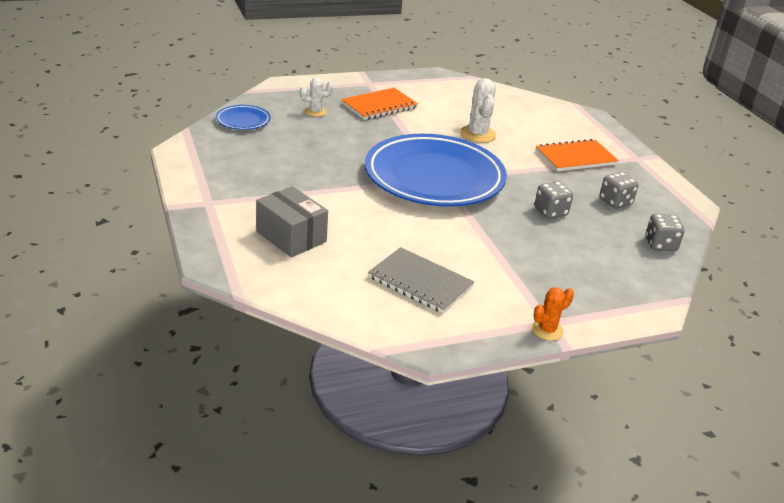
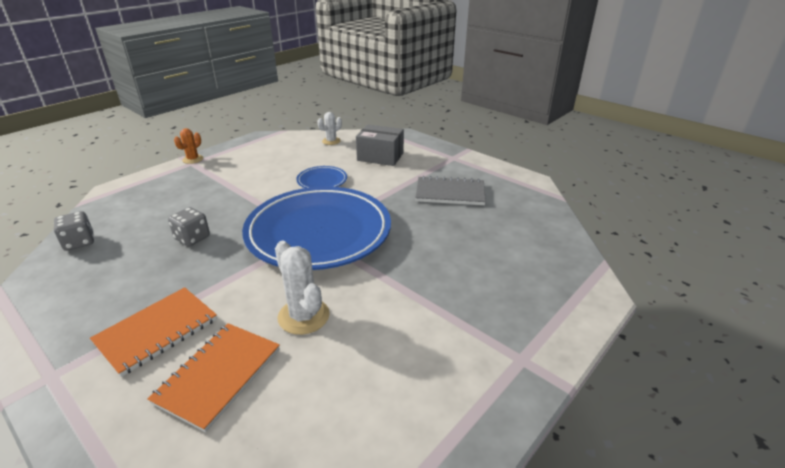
camera: 155 degrees right, 0 degrees up
(243, 121) = (542, 224): blue plate -> blue plate (322, 181)
(315, 112) = (506, 265): white cactus -> white cactus (331, 141)
(379, 106) = (458, 311): orange notebook -> orange notebook (219, 375)
(420, 282) = (282, 159): grey notebook -> grey notebook (450, 193)
(615, 202) = (115, 276): grey dice -> none

